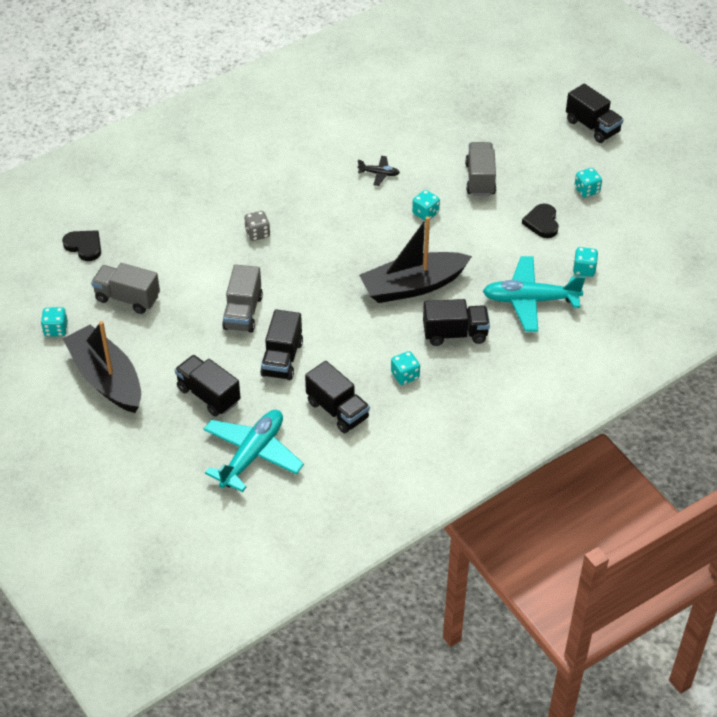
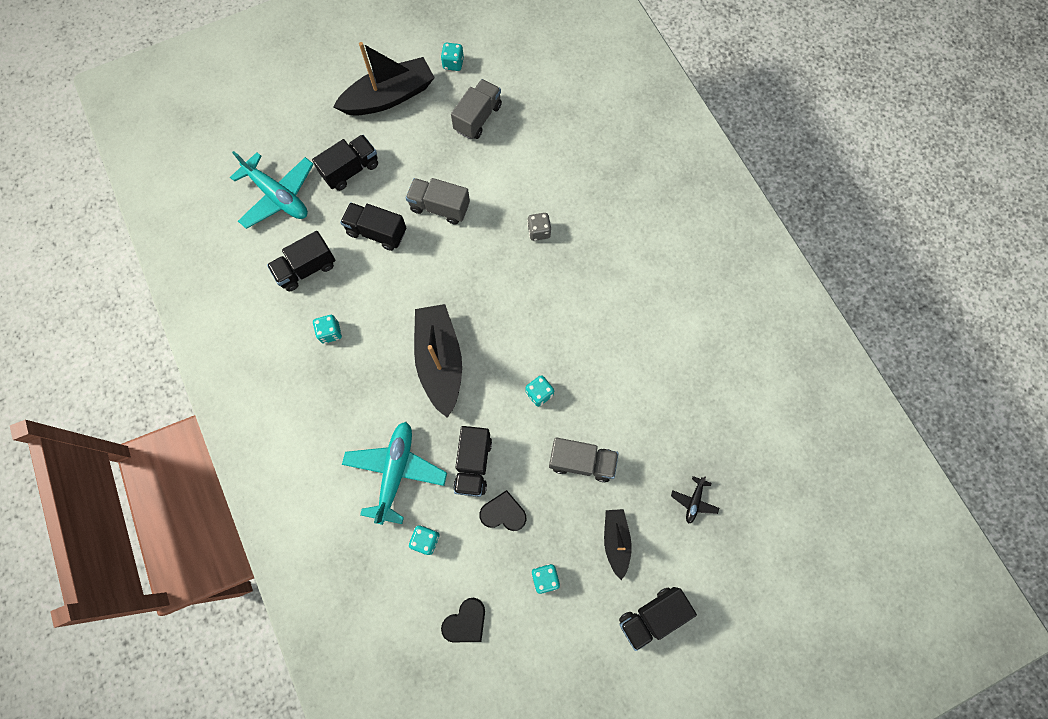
camera: 100 degrees right, 25 degrees up
(84, 246) = (549, 89): black heart -> black heart (465, 622)
(379, 174) = (606, 358): black plane -> black plane (694, 501)
(455, 334) = (369, 388): black truck -> black truck (473, 464)
(540, 152) = (616, 541): none -> black boat

